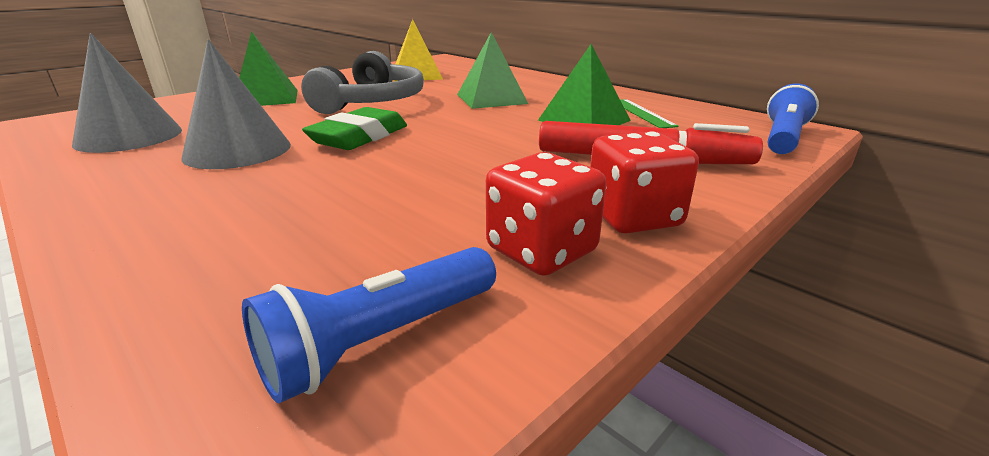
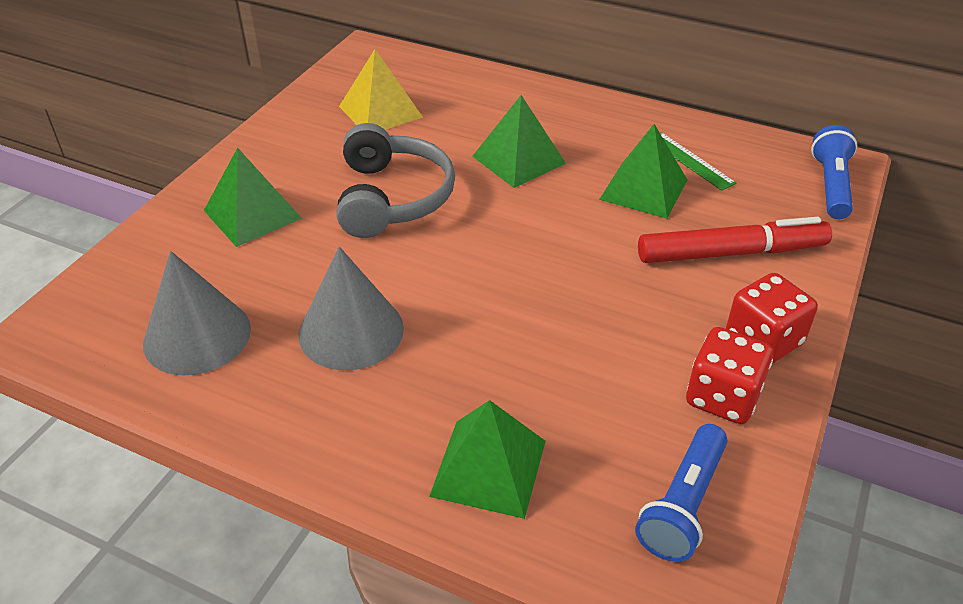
camera: 20 degrees left, 15 degrees up
(206, 250) = (489, 467): none -> green pyramid
(359, 137) = (448, 276): green eraser -> none

